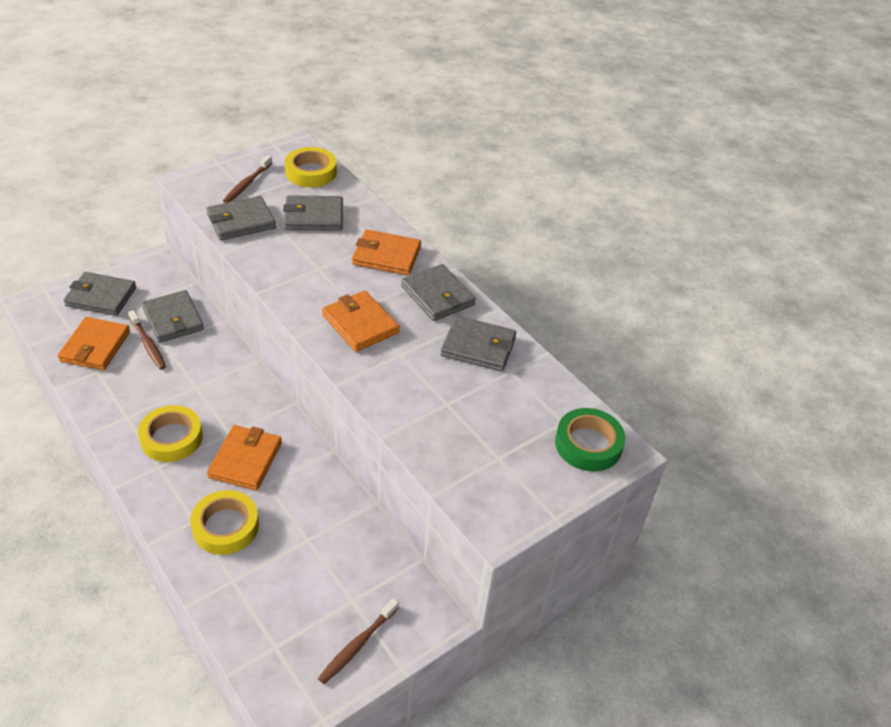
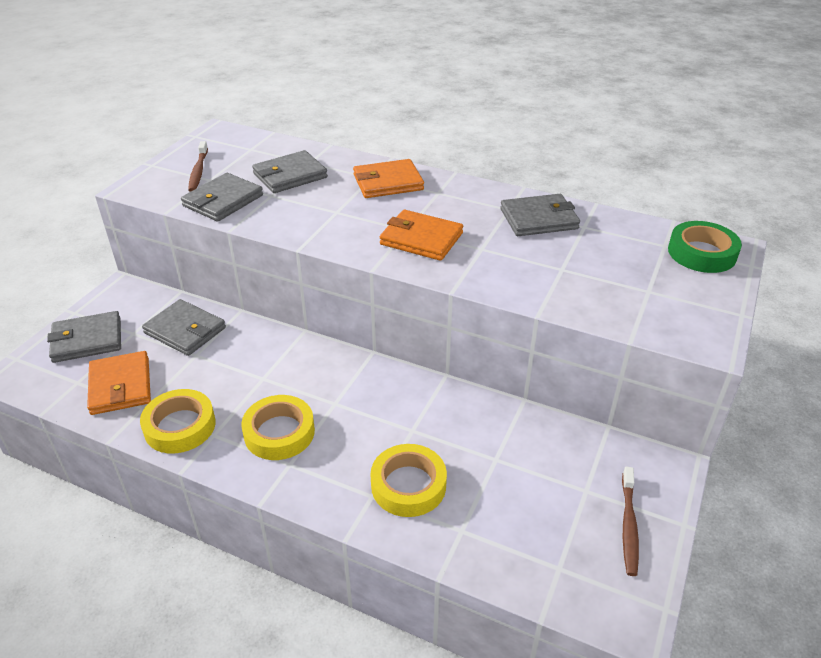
camera: 25 degrees left, 5 degrees down
(148, 344) = (178, 362): brown toothbrush -> none
(245, 460) = (372, 419): orange wallet -> none
(311, 172) = (252, 145): yellow tape -> yellow tape (180, 426)
(437, 295) = (464, 195): grey wallet -> none

